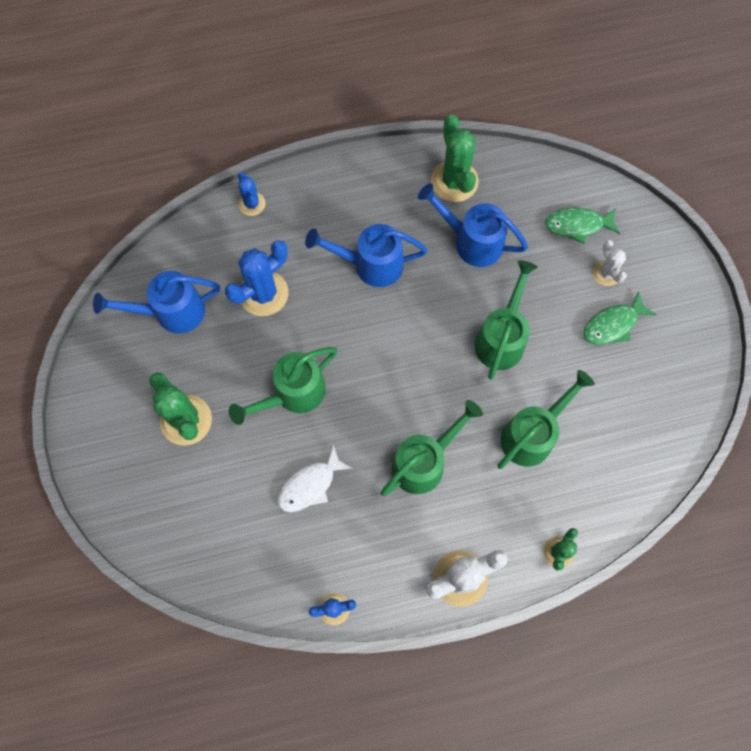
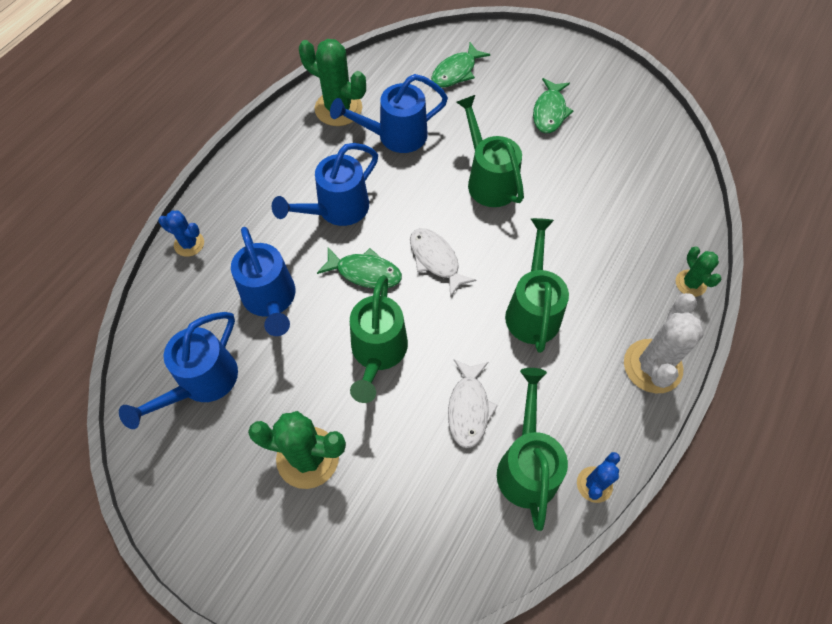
camera: 45 degrees left, 10 degrees down
(263, 293) = (271, 300): blue cactus -> blue watering can
(342, 329) = (365, 272): none -> green fish
(398, 364) = (436, 260): none -> white fish
(532, 434) = (582, 223): green watering can -> green watering can (527, 465)
(606, 273) = (509, 86): white cactus -> none

